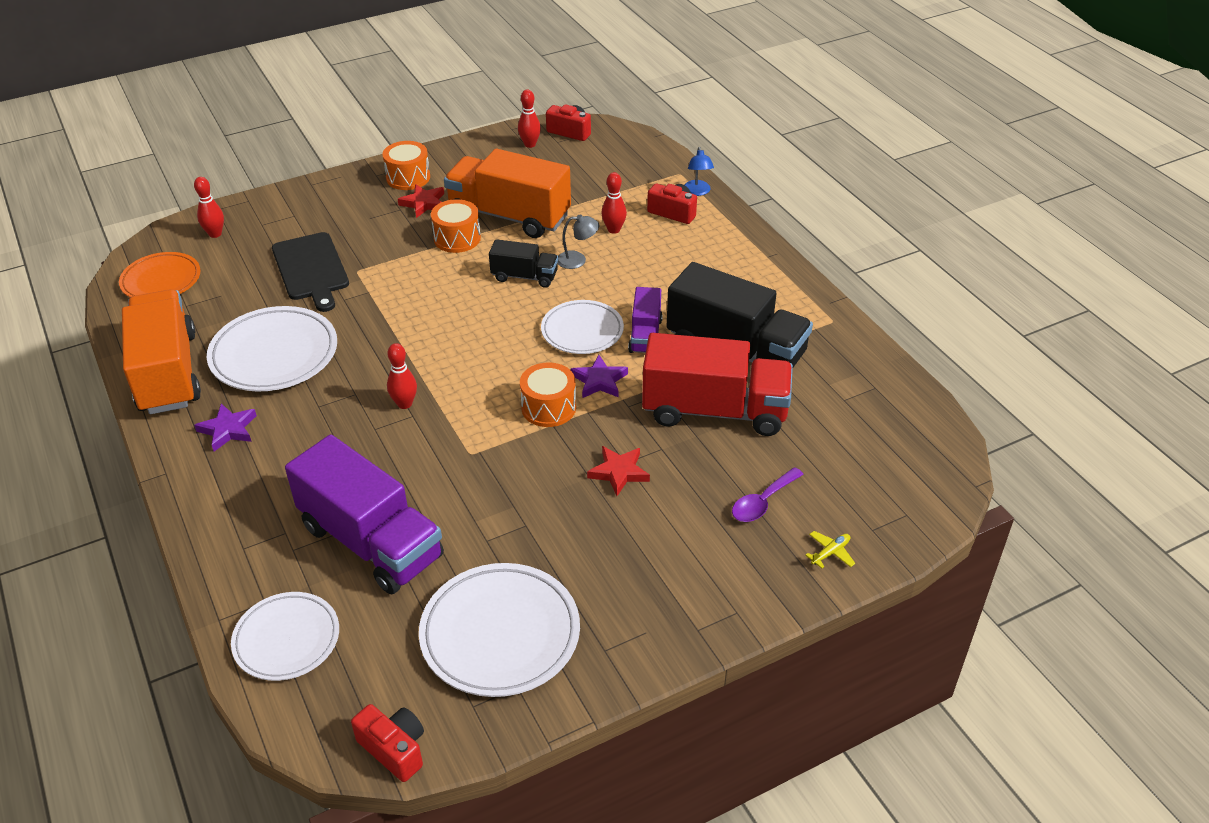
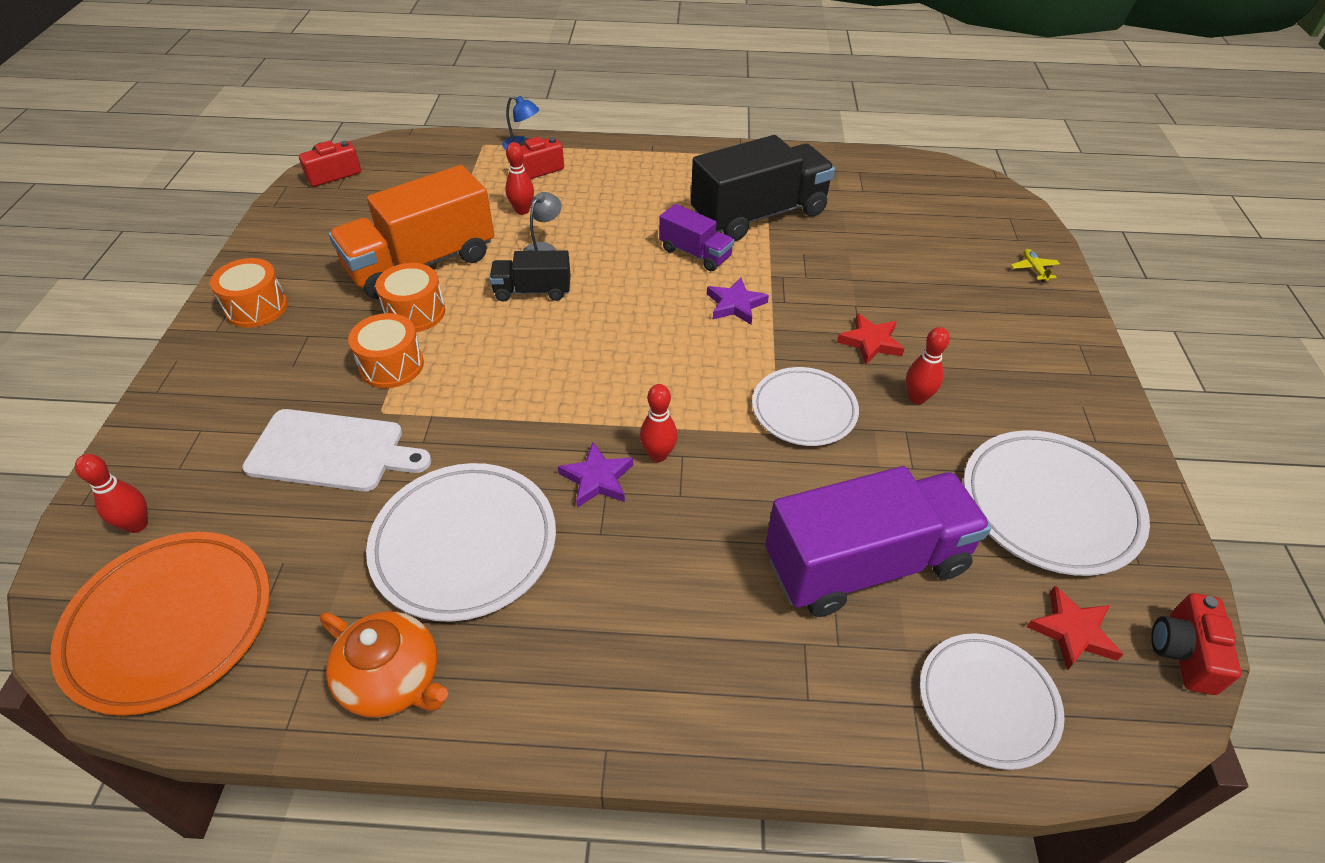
camera: 60 degrees left, 5 degrees up
(161, 280) = (170, 624): orange plate -> orange plate, size x1.51
(168, 373) = (393, 680): orange truck -> orange teapot
(228, 430) = (572, 644): purple star -> purple star (597, 479)
(311, 269) = (332, 451): black cutting board -> white cutting board
(394, 749) = (1183, 652): red camera -> red camera turned 60 degrees counterclockwise
(424, 203) = (321, 313): red star -> red star (1072, 631)
(524, 276) = (532, 291): black truck -> black truck turned 135 degrees counterclockwise
(530, 144) = (318, 205): red bowling pin -> red bowling pin (917, 398)
(548, 407) = (748, 351): orange drum -> orange drum (391, 365)
(582, 331) = (654, 287): white plate -> white plate (804, 410)
(715, 411) = (828, 257): red truck -> none
(762, 502) = (957, 278): purple spoon -> none

